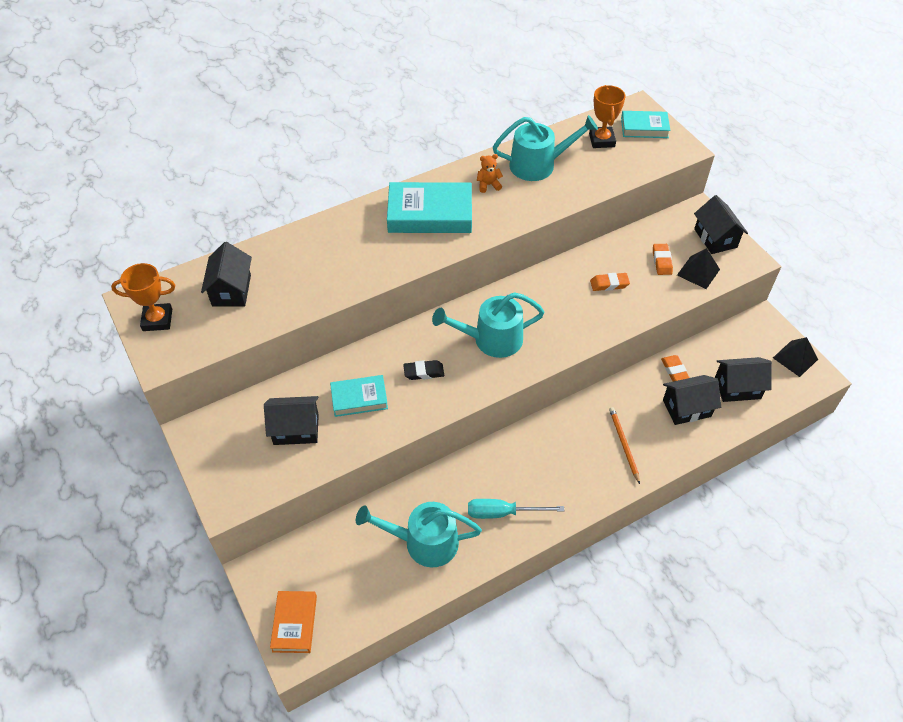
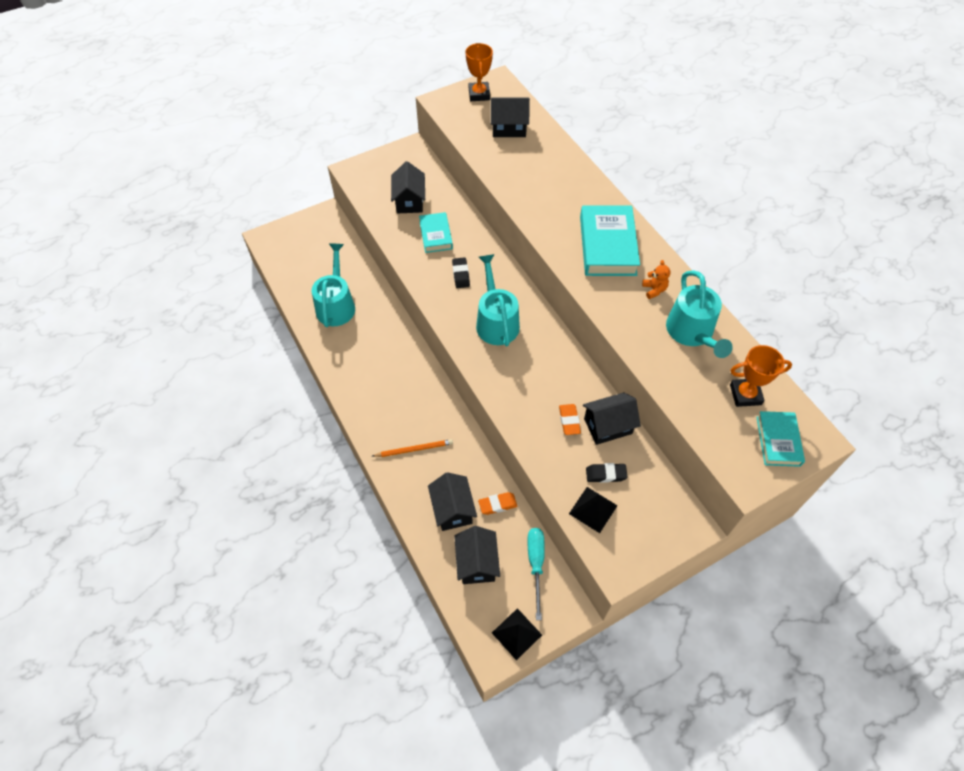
camera: 90 degrees right, 5 degrees up
(295, 623) = (286, 236): orange book -> none
(502, 513) = (355, 355): turquoise screwdriver -> turquoise screwdriver (536, 564)
(661, 261) = (605, 474): orange eraser -> black eraser
(715, 238) = (648, 536): black house -> black house (608, 426)

